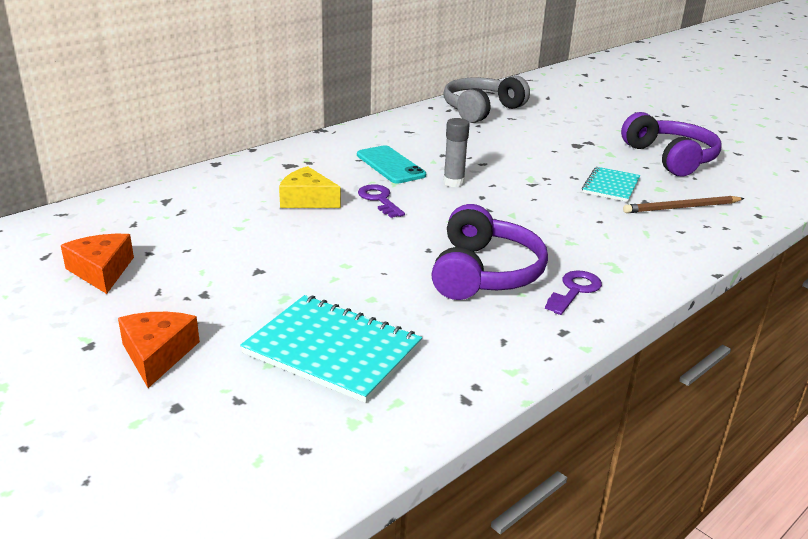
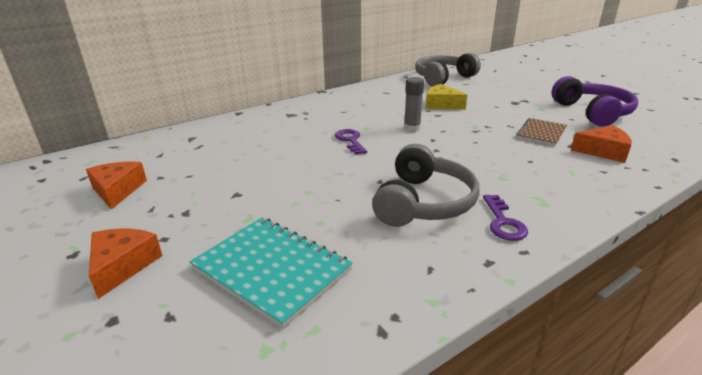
camera: 10 degrees right, 0 degrees up
(307, 200) = (295, 139): yellow cheese -> yellow cheese (441, 105)
(390, 165) = (366, 115): turquoise phone -> none
(484, 273) = (423, 202): purple headphones -> grey headphones
(574, 290) = (503, 222): purple key -> purple key turned 135 degrees clockwise
(611, 186) = (541, 133): turquoise notebook -> brown notebook
(681, 208) = (603, 151): brown pencil -> orange cheese

